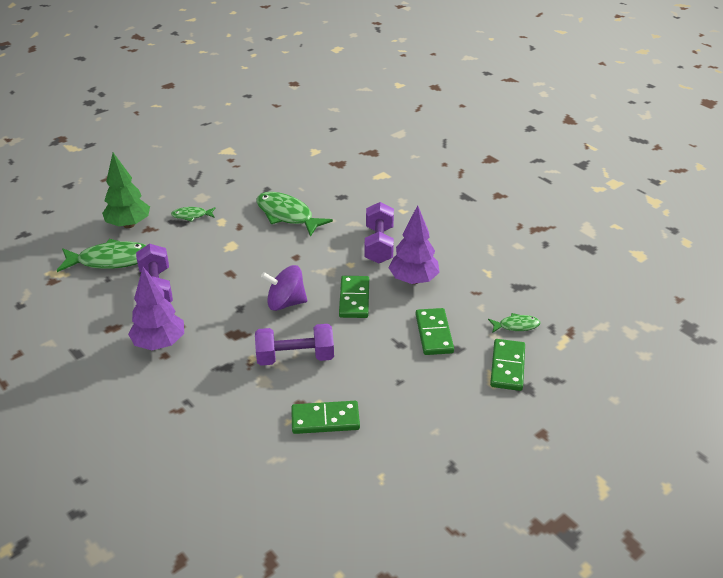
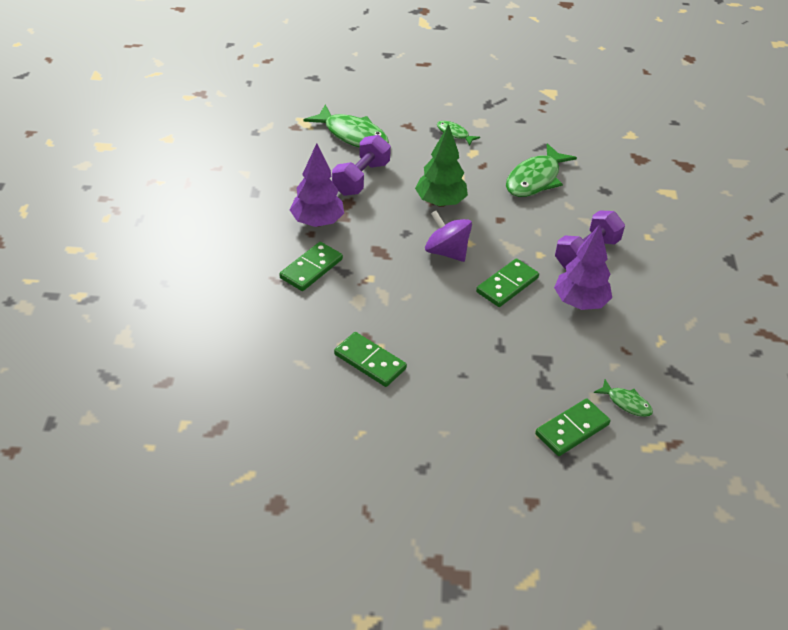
camera: 40 degrees right, 5 degrees up
(129, 224) = (397, 113): green tree -> green tree (440, 202)
(287, 215) = (535, 179): green fish -> green fish turned 135 degrees counterclockwise
(295, 357) = (403, 299): purple dumbbell -> none
(434, 333) = (540, 358): green domino -> green domino (311, 268)

